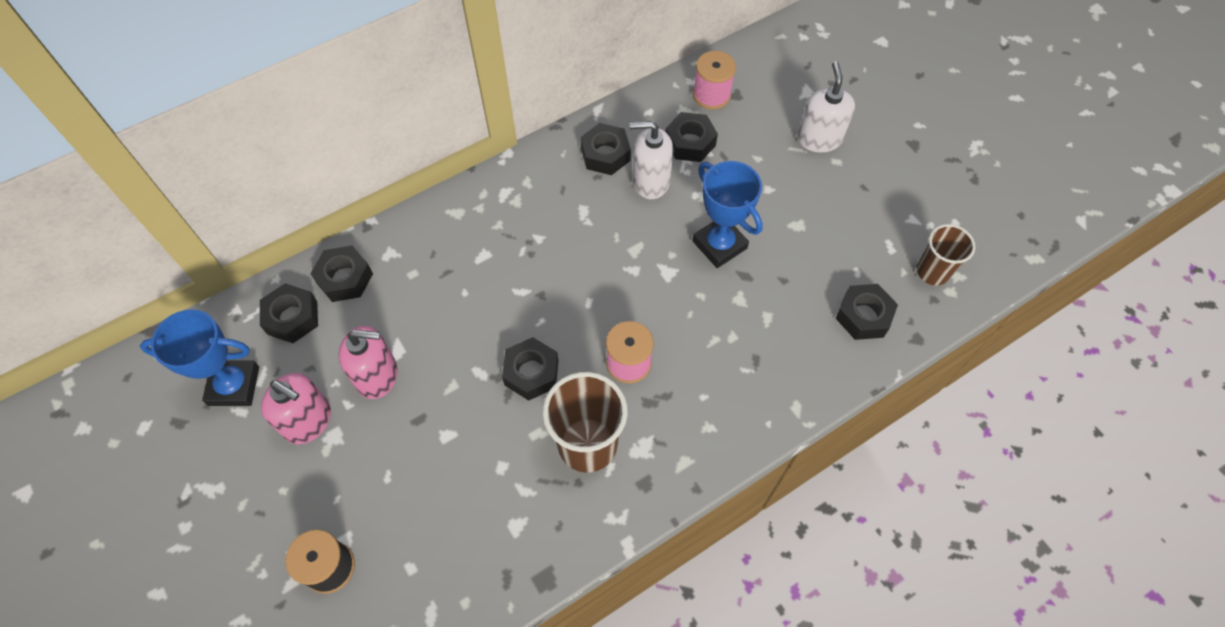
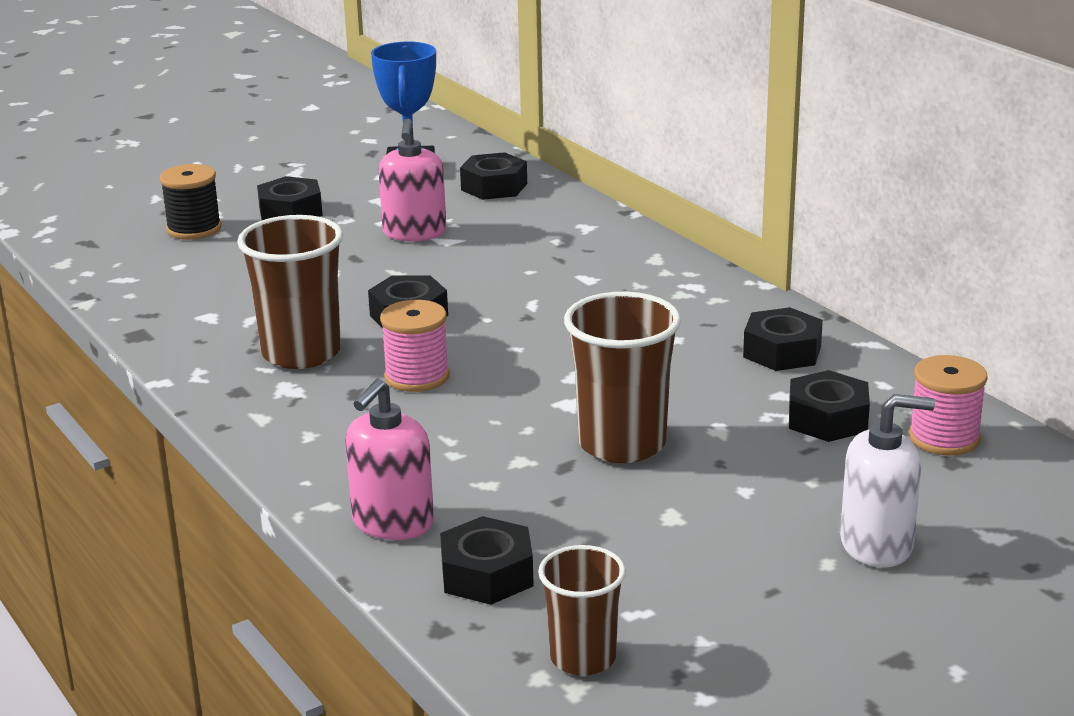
camera: 90 degrees right, 35 degrees down
(308, 421) = (362, 205): pink soap dispenser -> pink soap dispenser (392, 523)
(344, 278) = (548, 206): black nut -> black nut (290, 212)
(650, 181) = (737, 387): white soap dispenser -> none
(719, 245) = (622, 444): blue trophy -> brown cup

